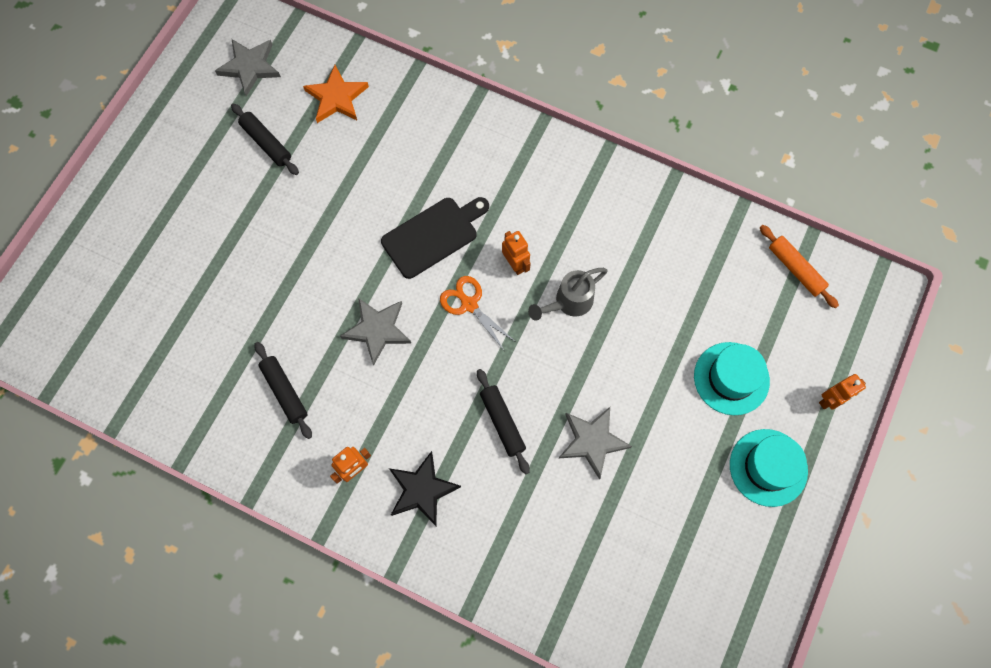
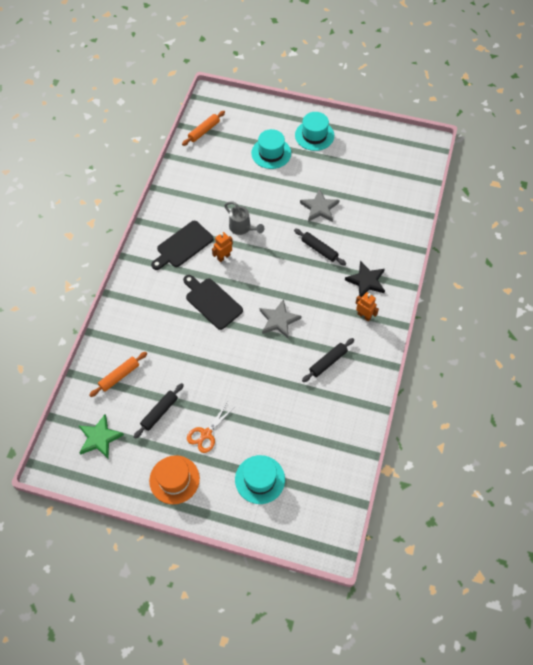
camera: 100 degrees left, 10 degrees down
(128, 259) = (260, 479): none -> turquoise hat
(163, 151) = (174, 479): none -> orange hat
(250, 67) = (99, 438): grey star -> green star
(337, 97) = (119, 376): orange star -> orange rolling pin
(469, 304) = (253, 276): orange scissors -> orange scissors (206, 434)
(502, 422) = (319, 249): black rolling pin -> black rolling pin turned 75 degrees clockwise
(548, 206) = (183, 246): none -> black cutting board
(830, 400) = (274, 114): orange robot -> none

